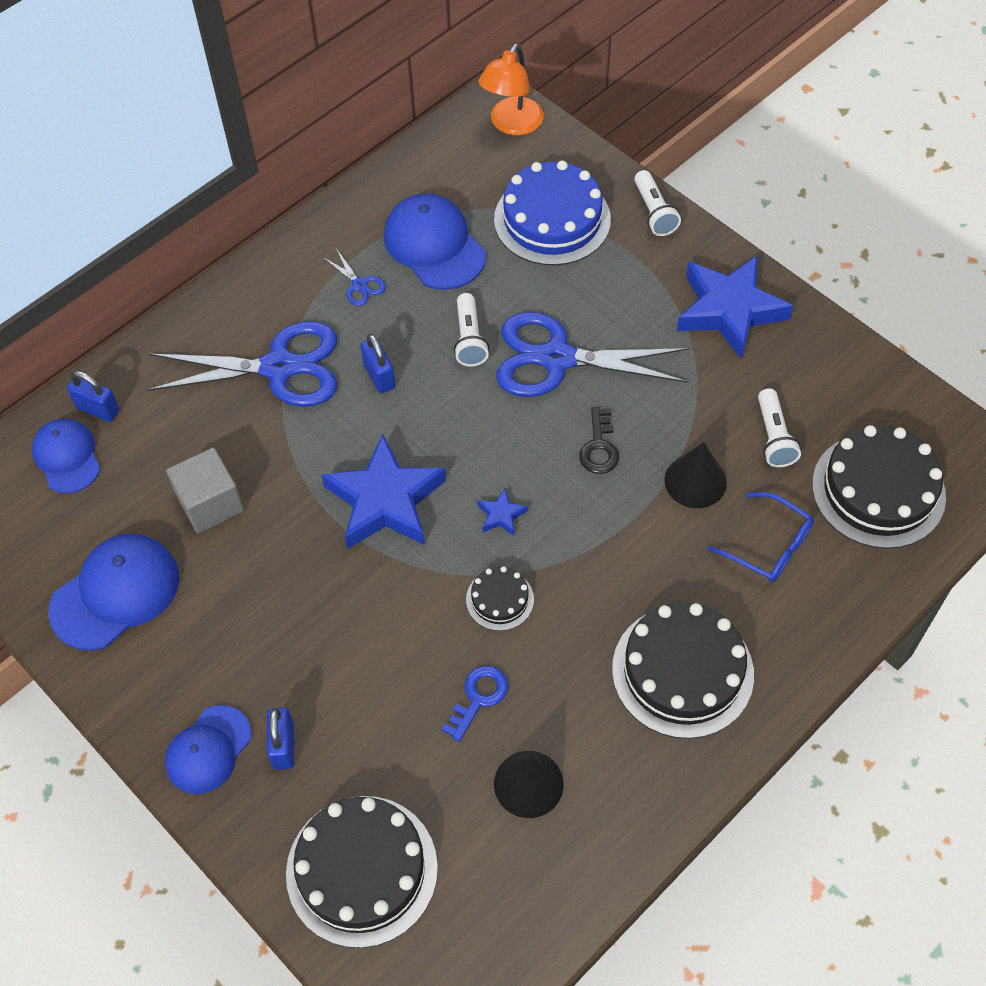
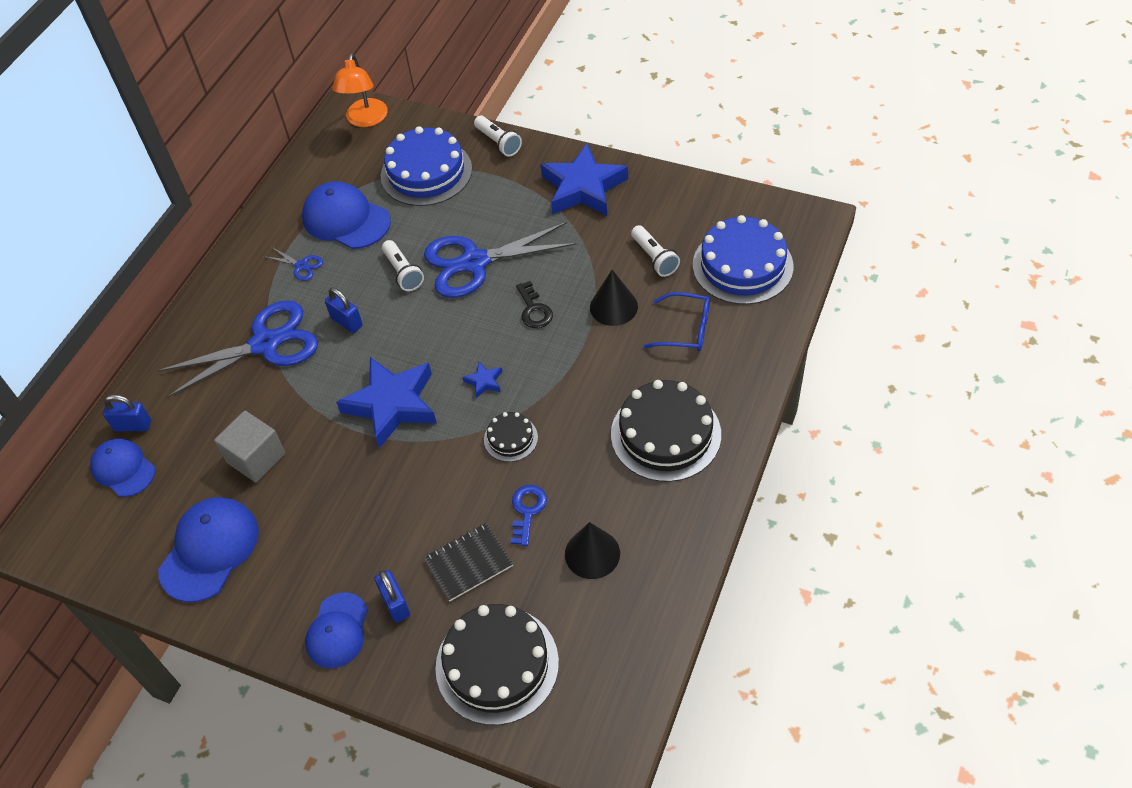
camera: 20 degrees left, 5 degrees down
(384, 732) = (468, 563): none -> black notebook
(878, 490) = (742, 265): black cake -> blue cake

